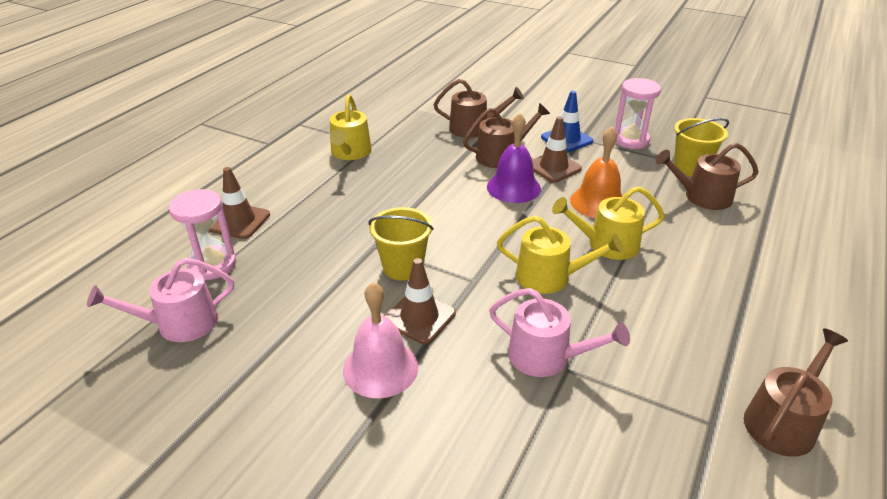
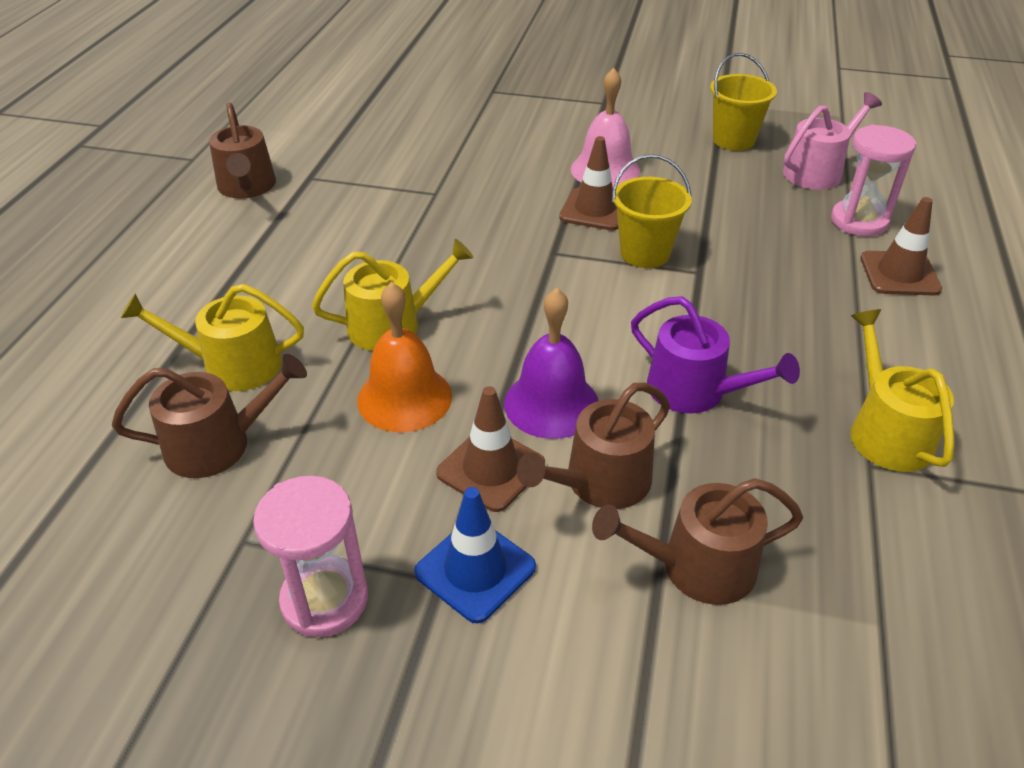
camera: 165 degrees right, 5 degrees up
(431, 181) = (695, 391): none -> purple watering can
(546, 356) = (457, 199): pink watering can -> none
(550, 277) = (465, 270): yellow watering can -> yellow watering can (232, 365)
(690, 168) = (212, 522): yellow bucket -> yellow bucket (733, 140)
(783, 421) = (247, 187): brown watering can -> brown watering can turned 45 degrees counterclockwise

